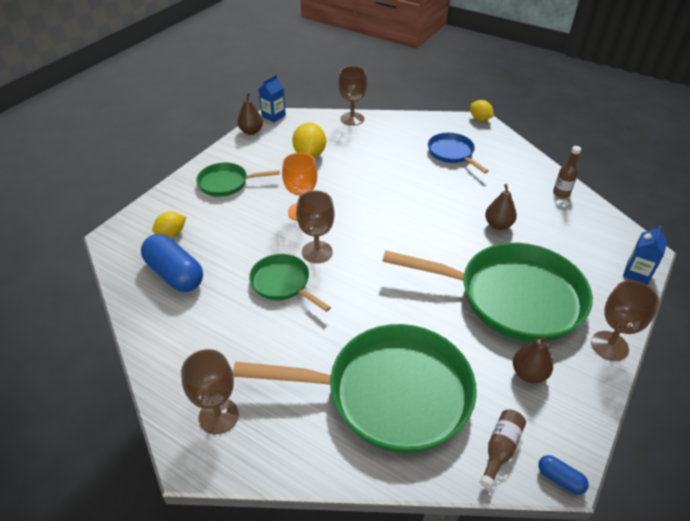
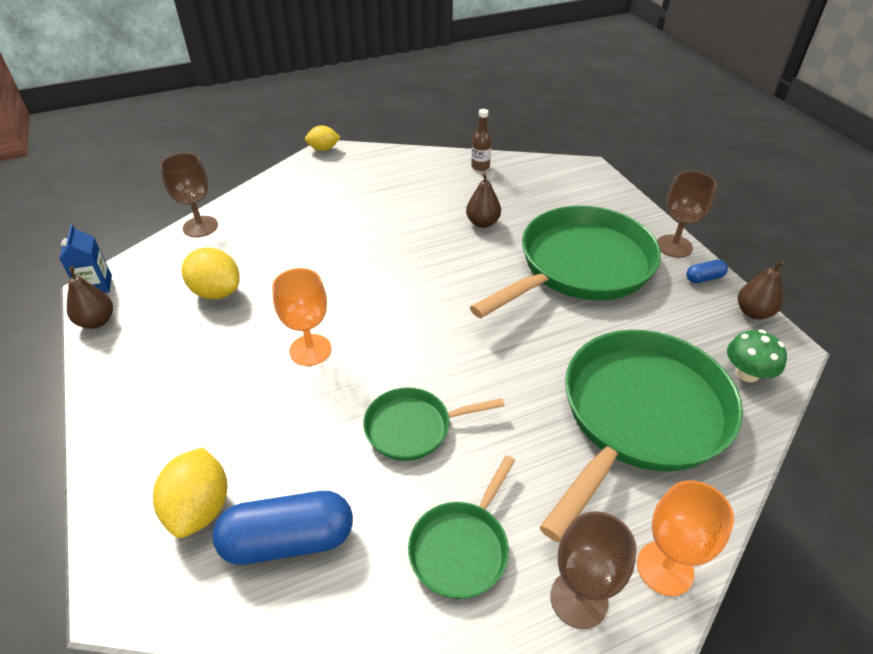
camera: 55 degrees left, 0 degrees up
(171, 233) = (200, 508): yellow lemon -> yellow lemon, size x1.56
(226, 183) = (169, 396): green pan -> green pan (462, 547)
(270, 454) = (665, 568): none -> orange goblet
(317, 252) = (391, 371): brown goblet -> none
(452, 153) = (352, 193): blue pan -> none
(500, 449) = (747, 373): brown bottle -> green mushroom
(528, 374) = (674, 308): brown pear -> brown pear (753, 312)
(560, 479) = (793, 354): blue capsule -> blue capsule (704, 278)
(637, 273) = (608, 186): blue carton -> none

